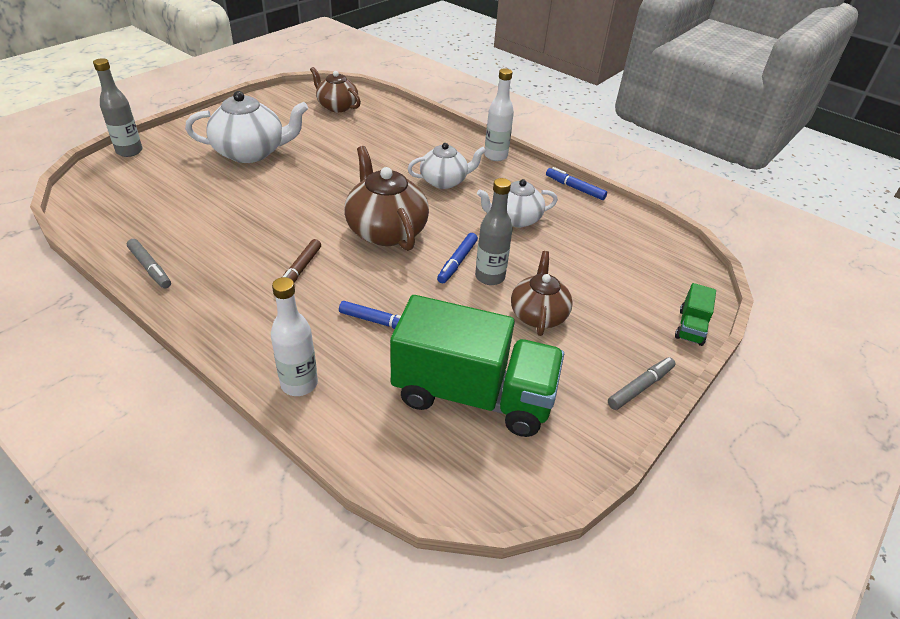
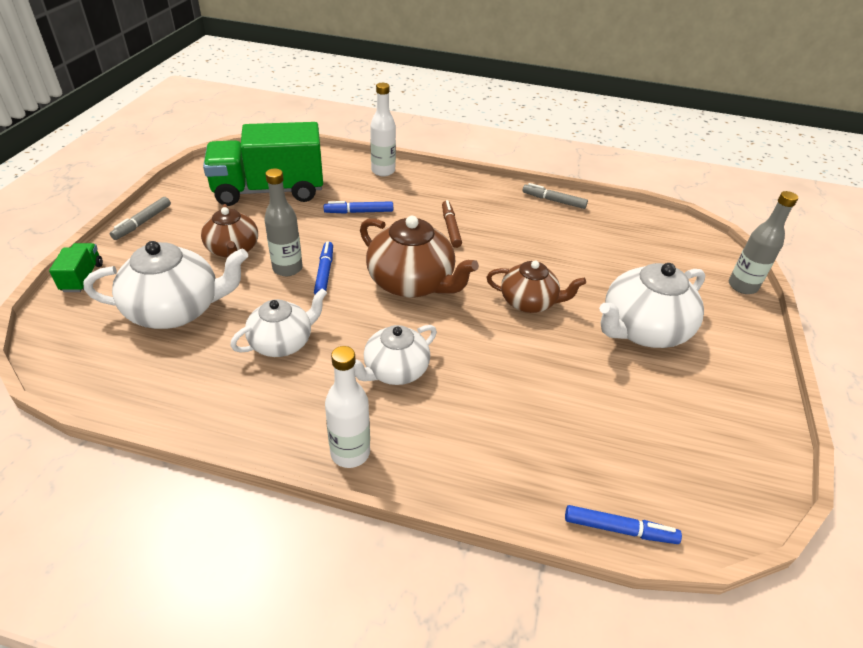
camera: 155 degrees right, 0 degrees up
(337, 106) = (664, 471): brown teapot -> brown teapot (529, 302)
(575, 188) = (210, 427): blue marker -> blue marker (619, 529)
(597, 267) = (176, 310): none -> white teapot

